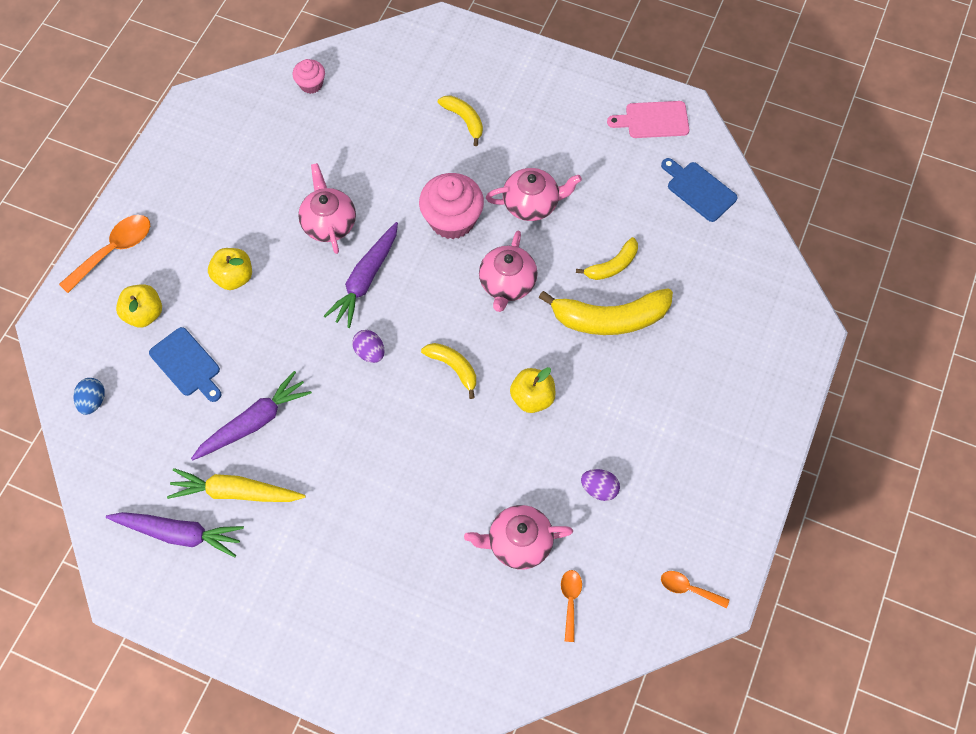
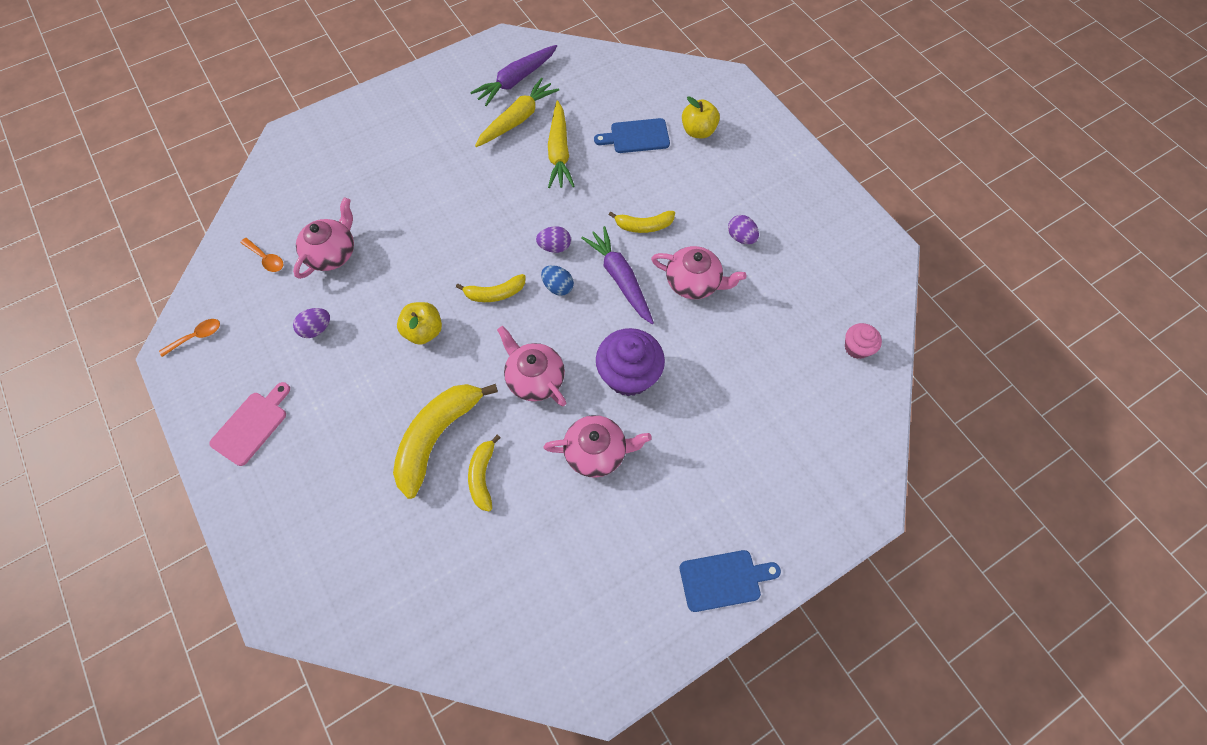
camera: 125 degrees right, 0 degrees up
(93, 401) = (649, 77): blue egg -> blue egg (558, 287)
(114, 250) = (768, 137): orange spoon -> none
(234, 277) = (689, 196): yellow apple -> none
(253, 422) = (559, 152): purple carrot -> yellow carrot
(254, 213) = (741, 237): none -> purple egg
(452, 220) = (628, 375): pink cupcake -> purple cupcake
(464, 120) = (731, 453): yellow banana -> yellow banana (644, 226)
(532, 203) = (597, 451): pink teapot -> pink teapot turned 120 degrees counterclockwise
(653, 120) = (608, 643): pink cutting board -> pink cutting board (252, 425)
(699, 190) = (495, 624): blue cutting board -> blue cutting board (724, 580)

